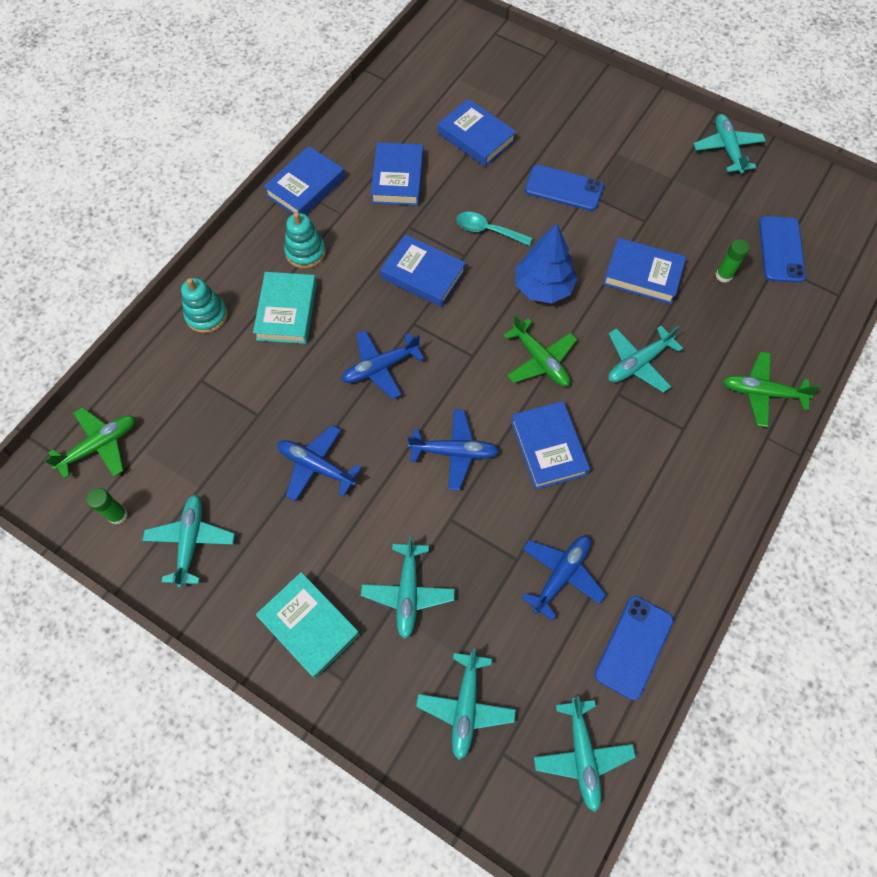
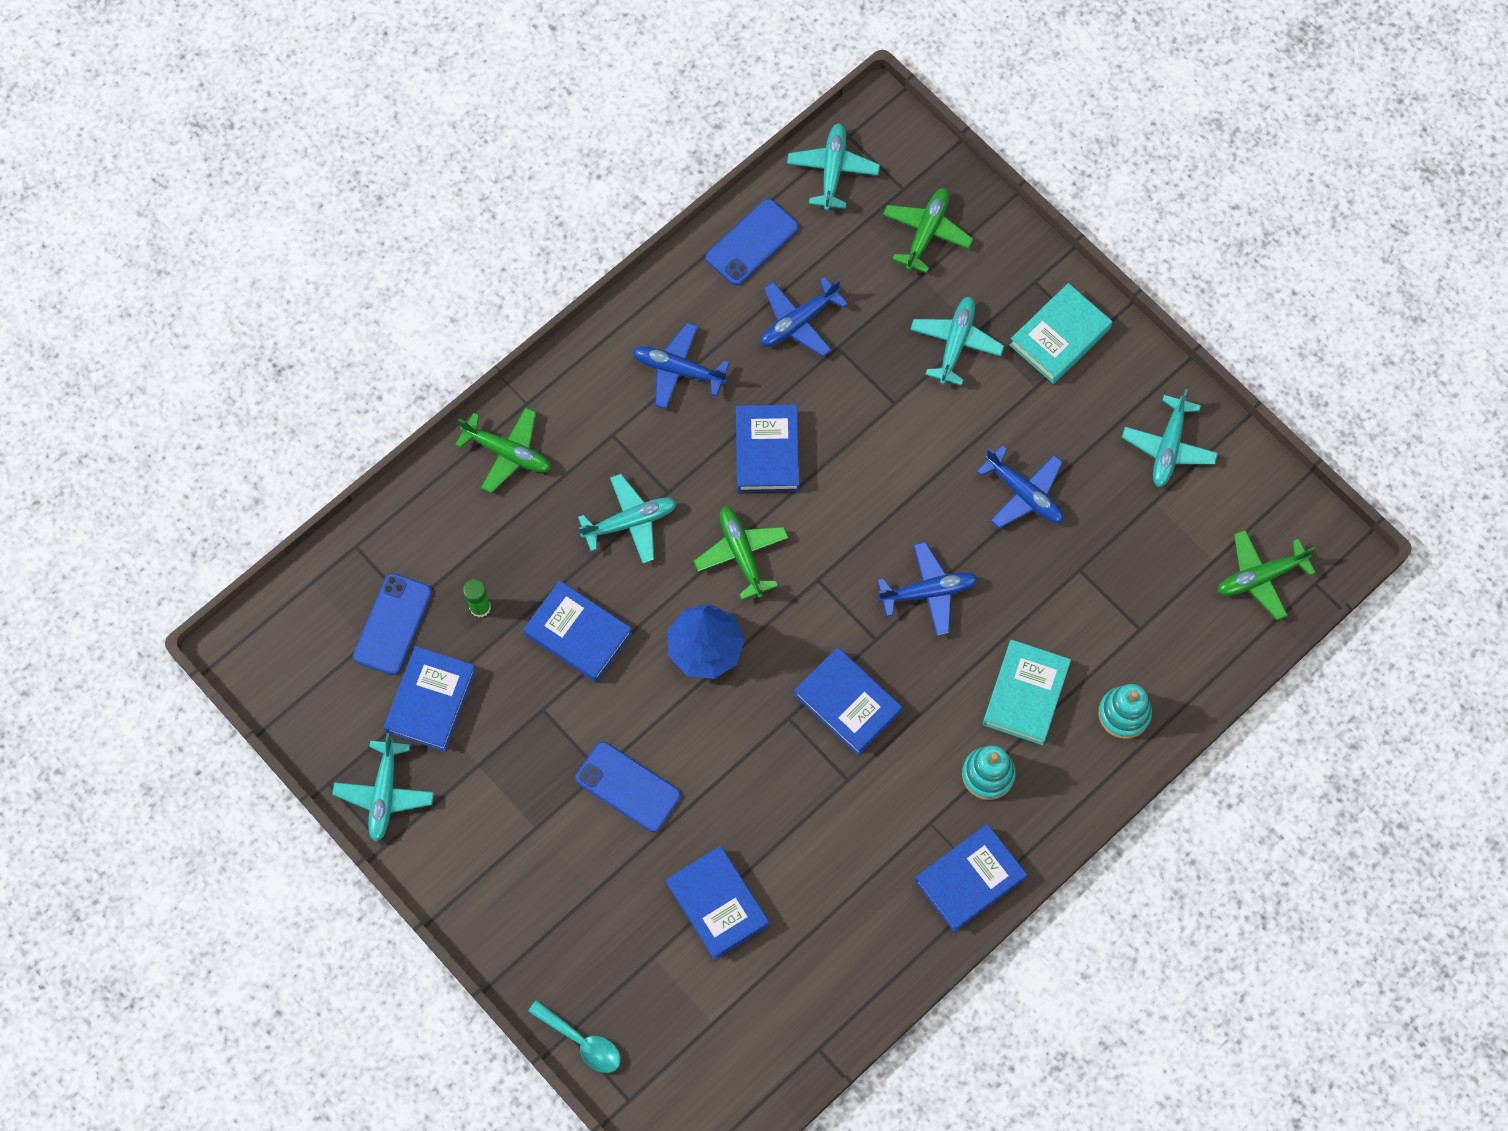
camera: 165 degrees left, 5 degrees up
(118, 515) = (1243, 494): green glue stick -> none
(309, 626) = (1059, 337): turquoise book -> turquoise book turned 75 degrees clockwise
(397, 178) = (843, 861): blue book -> blue book (431, 701)
(454, 452) = (870, 471): blue plane -> blue plane (678, 370)
(465, 707) = (926, 232): turquoise plane -> green plane
(487, 230) = (748, 747): turquoise spoon -> turquoise spoon (582, 1041)

